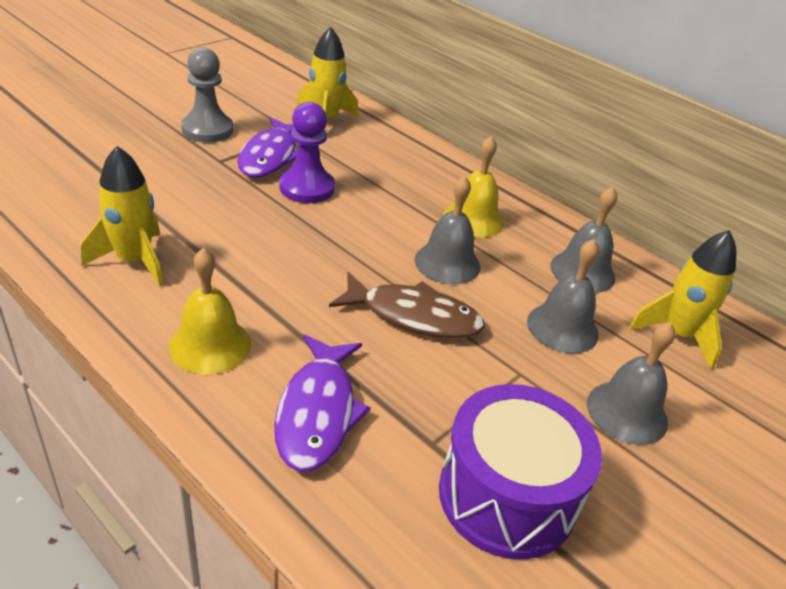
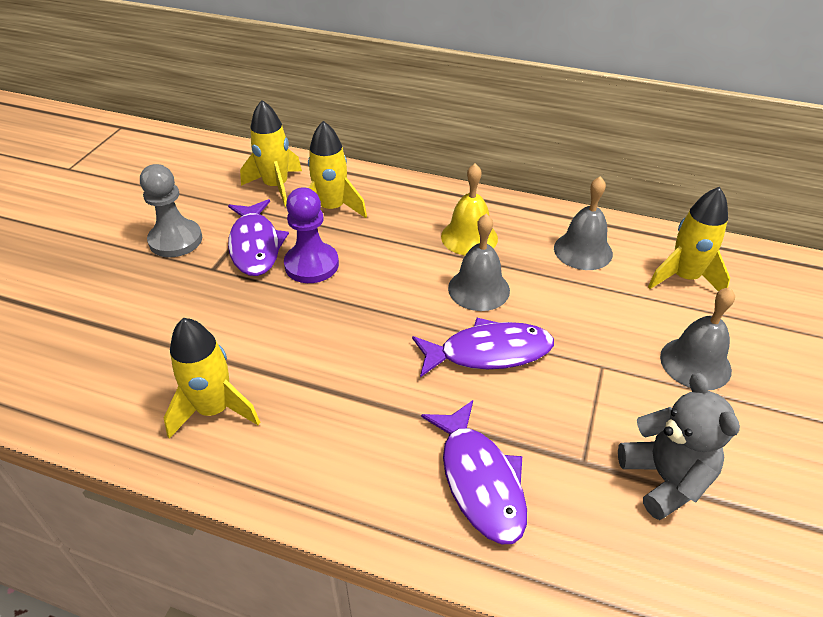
camera: 20 degrees left, 5 degrees up
(210, 345) = (346, 461): yellow bell -> none
(361, 153) = (332, 209): none -> yellow rocket
(414, 316) = (489, 352): brown fish -> purple fish
(507, 495) = (665, 479): purple drum -> grey teddy bear
(562, 327) = (603, 309): grey bell -> none

